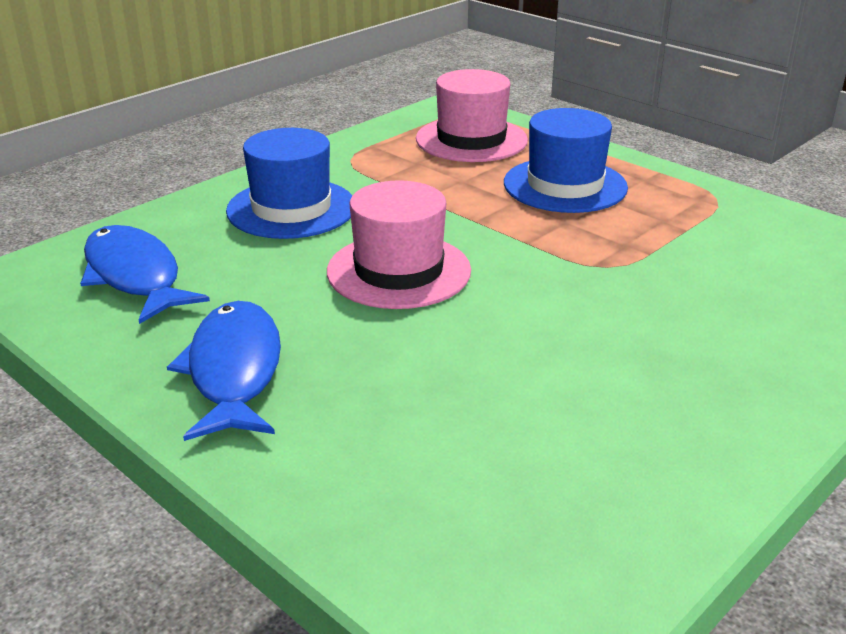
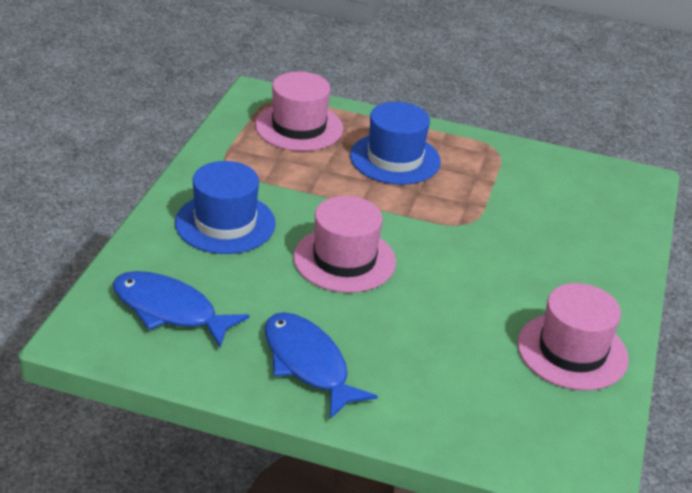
camera: 30 degrees left, 5 degrees up
(643, 456) = (572, 351): none -> pink hat

